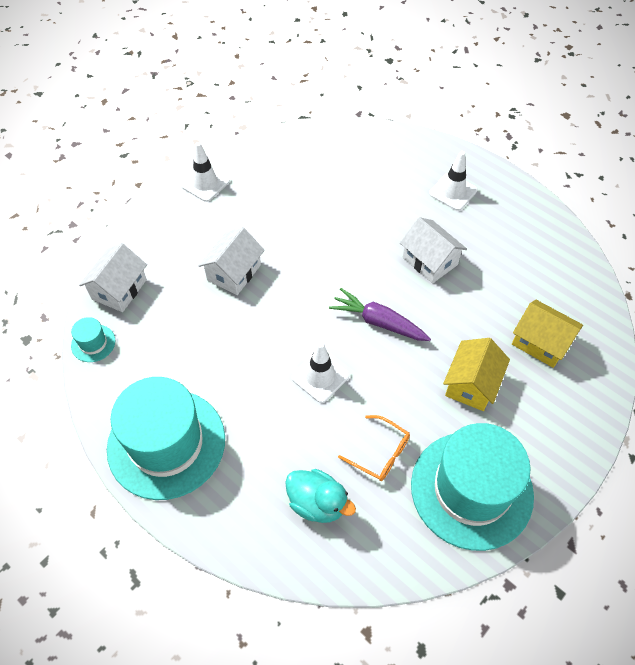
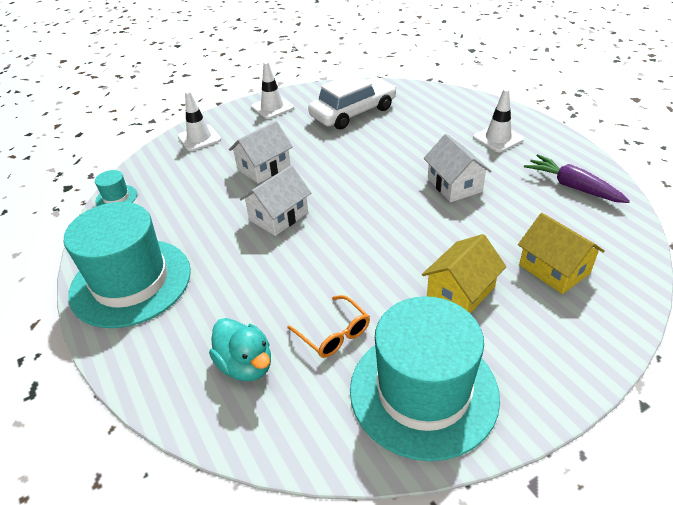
camera: 20 degrees right, 15 degrees down
(119, 289) = (161, 165): white house -> white house (278, 216)
(297, 177) = (353, 112): none -> white car
(320, 376) = (303, 256): white traffic cone -> white traffic cone (199, 138)
(378, 322) = (382, 223): purple carrot -> purple carrot (572, 187)

